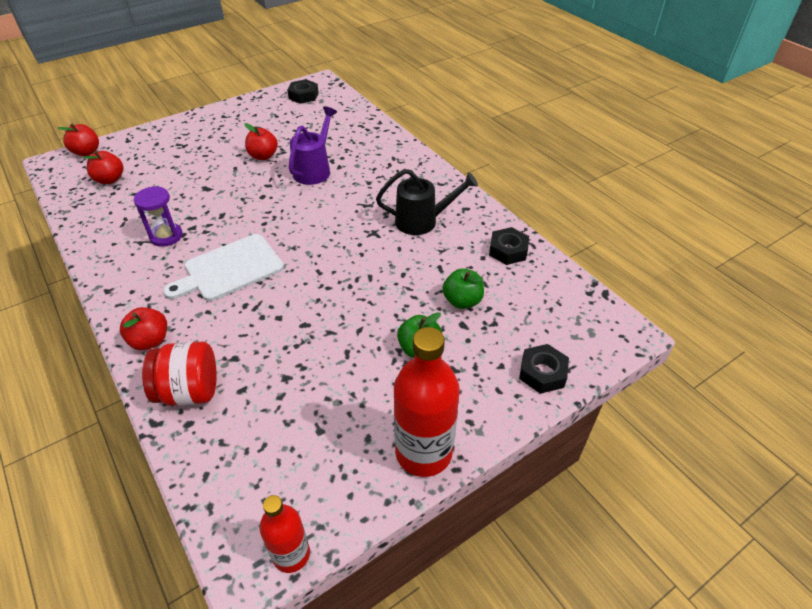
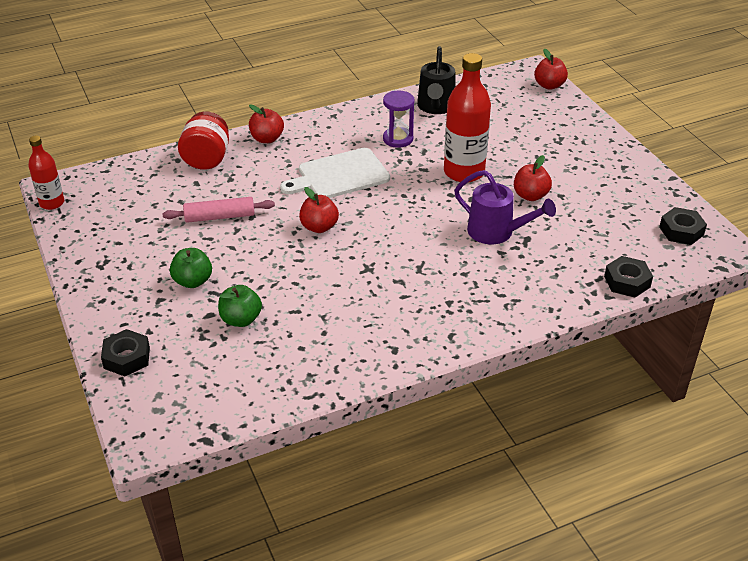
camera: 100 degrees right, 5 degrees down
(110, 179) = (497, 102): red apple -> red apple (319, 227)
(230, 269) = (339, 175): white cutting board -> white cutting board turned 90 degrees counterclockwise
(308, 351) = (220, 216): none -> pink rolling pin
(423, 221) = (378, 309): black watering can -> black watering can (436, 107)
(423, 452) = (89, 270): red bottle -> red bottle (464, 172)
(508, 250) = (306, 371): black nut -> black nut (627, 281)

